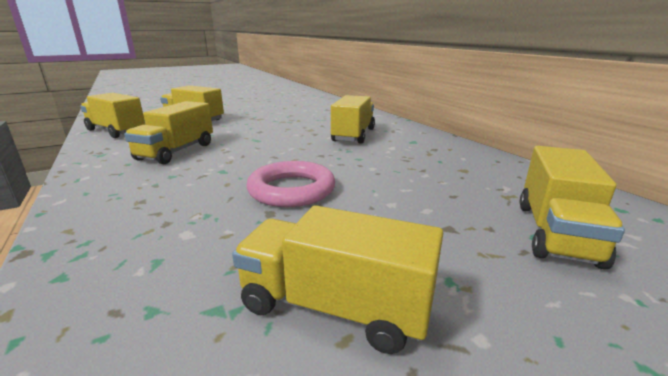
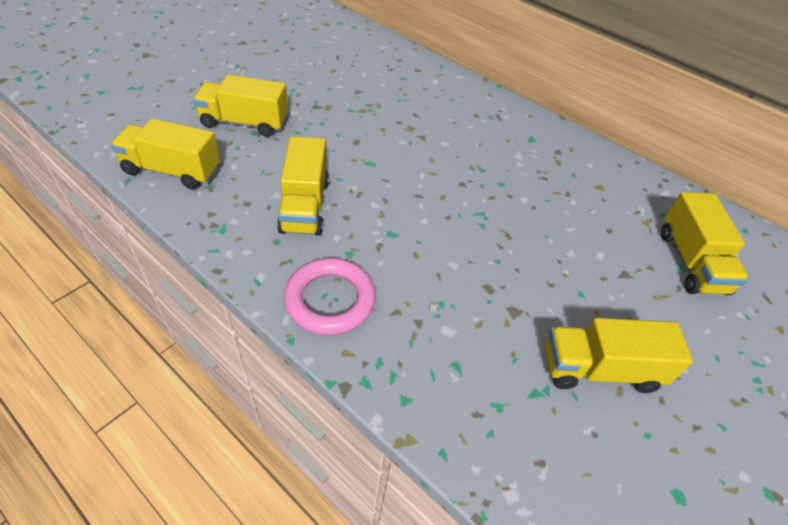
camera: 25 degrees left, 25 degrees up
(291, 190) = (481, 251): pink ring -> pink ring (330, 300)
(353, 135) = (465, 134): yellow truck -> none

